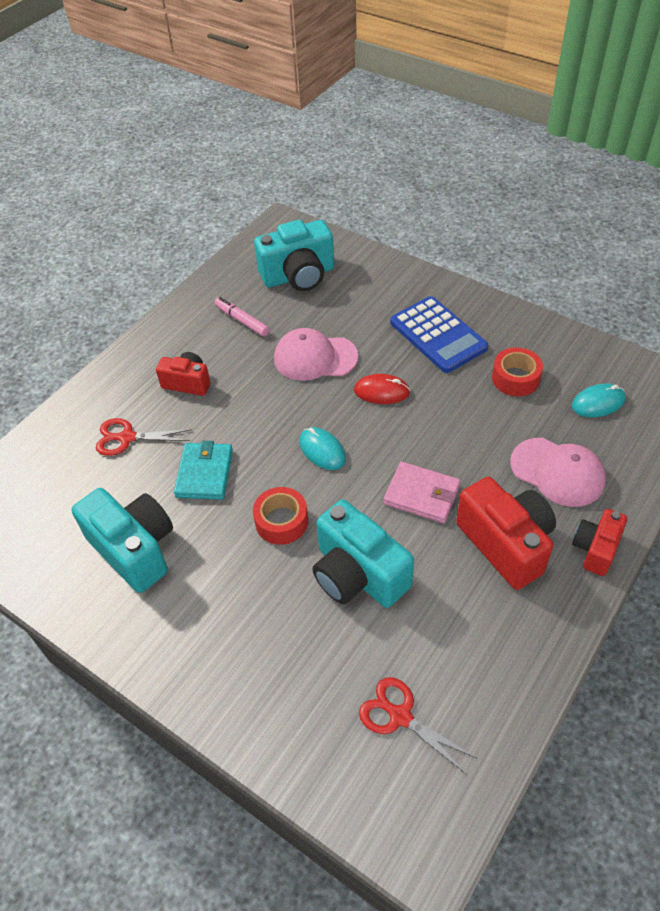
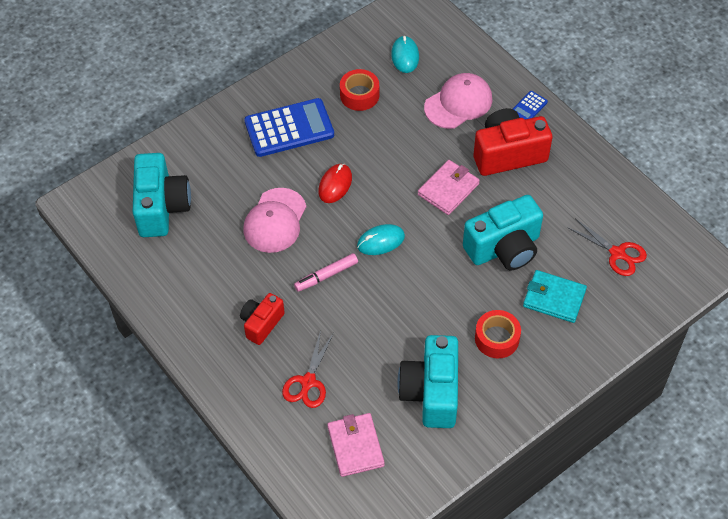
camera: 75 degrees left, 5 degrees up
(57, 498) = (355, 446): none -> pink wallet
(134, 549) = (431, 392): turquoise camera -> turquoise camera turned 60 degrees counterclockwise
(204, 473) = (372, 329): turquoise wallet -> turquoise wallet (554, 298)
(242, 321) = (201, 265): pink marker -> pink marker (326, 275)
(281, 521) = (440, 285): red tape -> red tape (497, 338)
(400, 716) = (617, 254): red scissors -> red scissors turned 105 degrees counterclockwise
(595, 549) = (529, 107): red camera -> blue calculator

